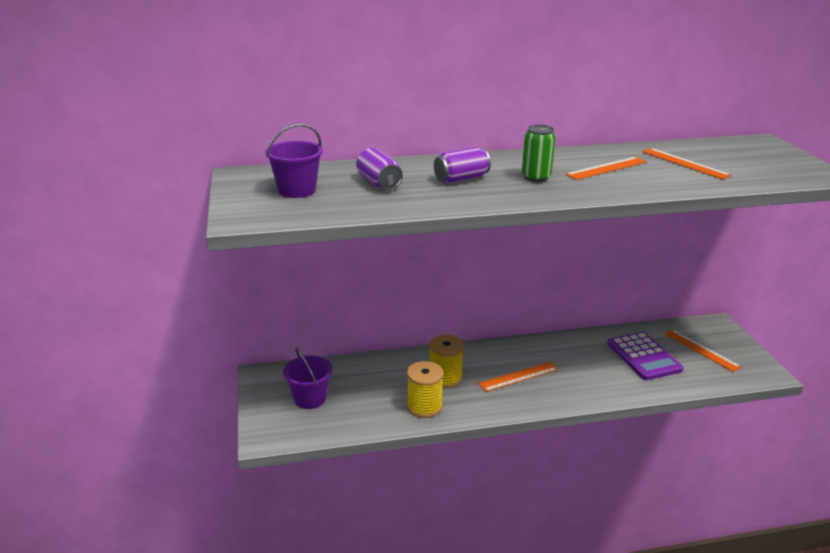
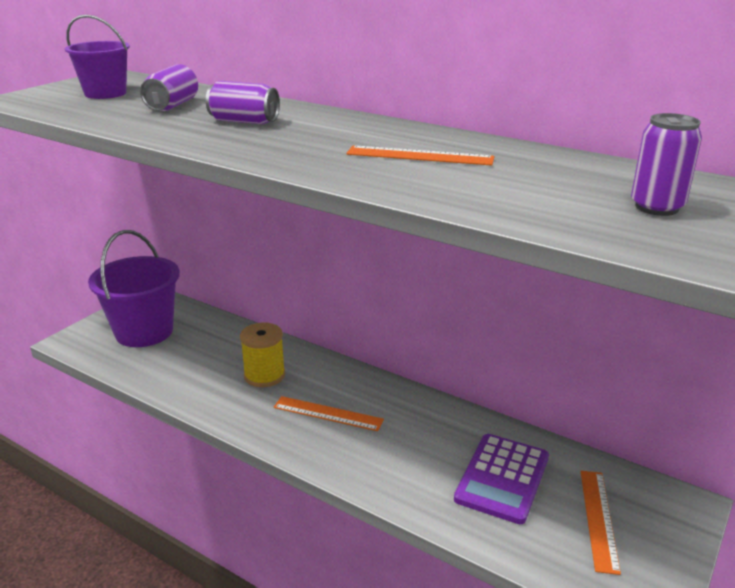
camera: 45 degrees right, 0 degrees up
(310, 398) = (144, 331): purple bucket -> purple bucket, size x1.67
(424, 406) = (203, 388): yellow spool -> none
(536, 177) = (314, 140): green can -> none
(684, 163) = (542, 181): orange ruler -> none
(747, 161) = (656, 207): none -> purple can

